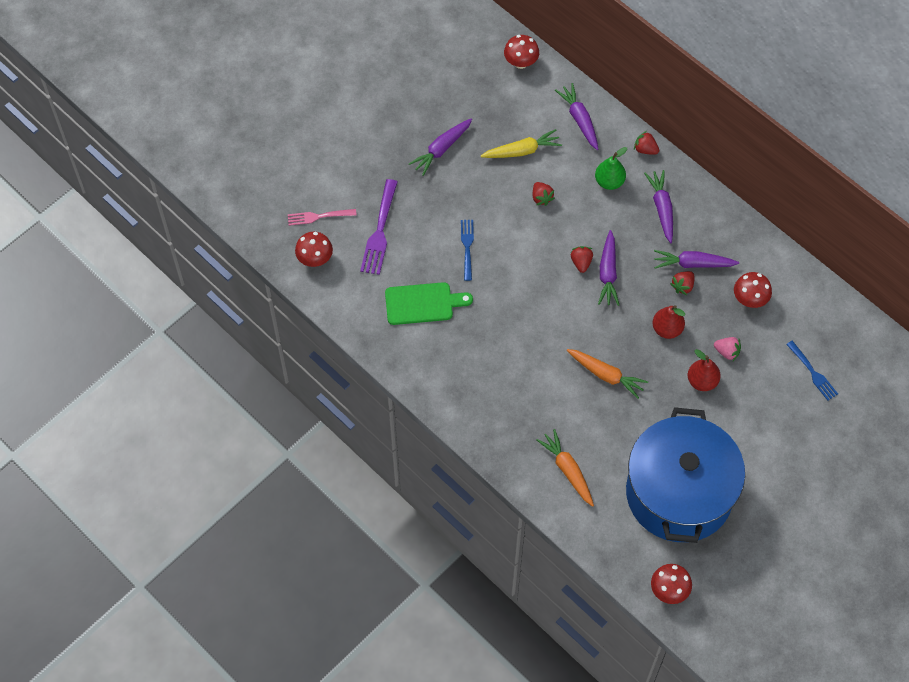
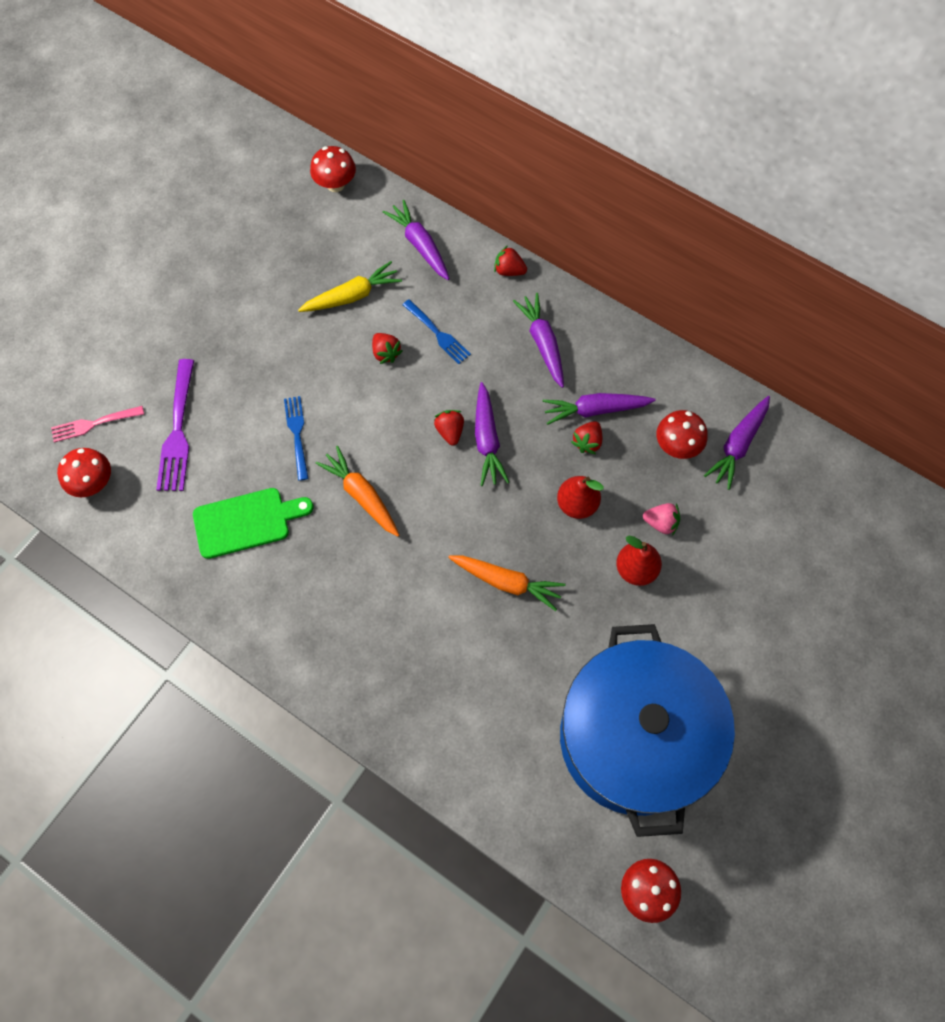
camera: 10 degrees left, 5 degrees up
(441, 149) = (247, 309): purple carrot -> purple carrot (737, 445)
(567, 470) = (475, 731): orange carrot -> orange carrot (361, 495)
(609, 182) = (470, 319): green pear -> none
(812, 372) = (777, 532): blue fork -> blue fork (437, 333)

